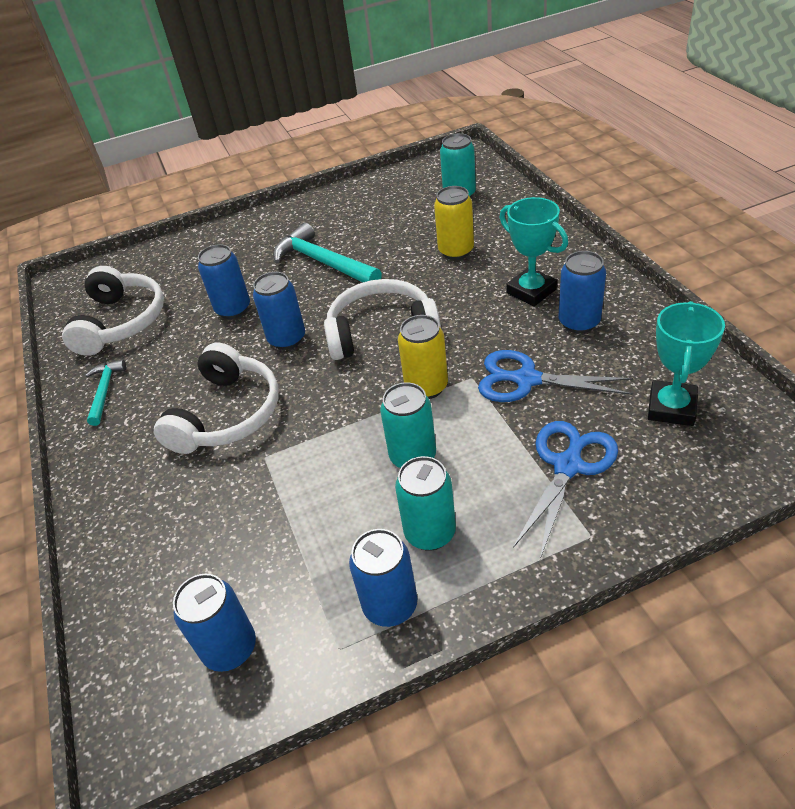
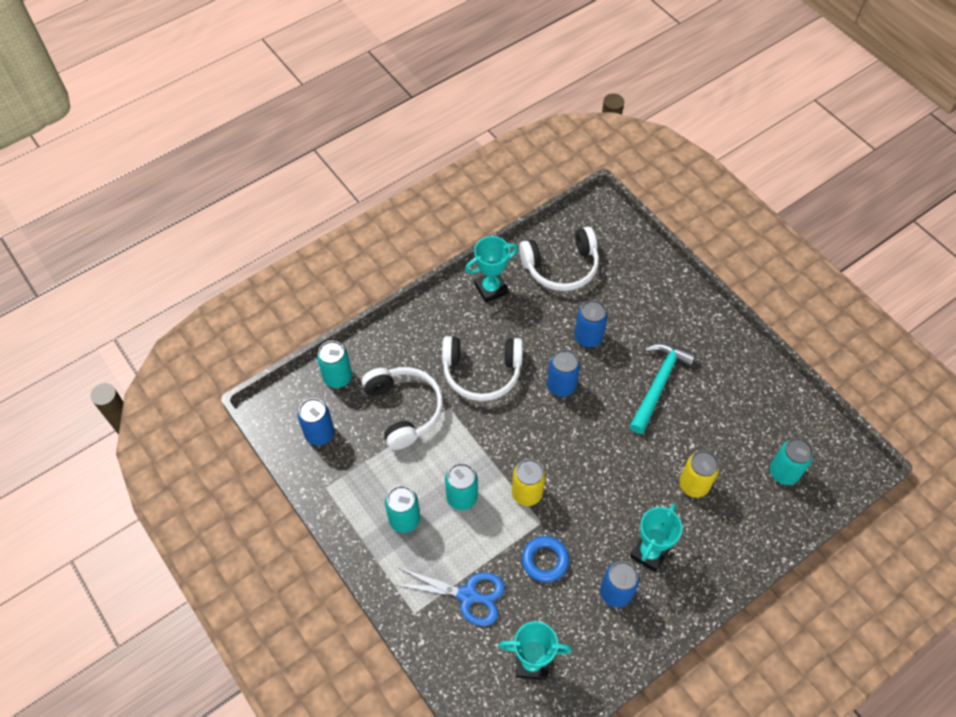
camera: 70 degrees right, 15 degrees up
(105, 391) = (491, 289): turquoise hammer -> turquoise trophy
(135, 606) = (337, 377): none -> turquoise can
(381, 332) = (580, 449): white headphones -> white headphones (404, 409)
(390, 605) = (354, 508): blue can -> none
(526, 380) = (545, 560): blue scissors -> blue ring

